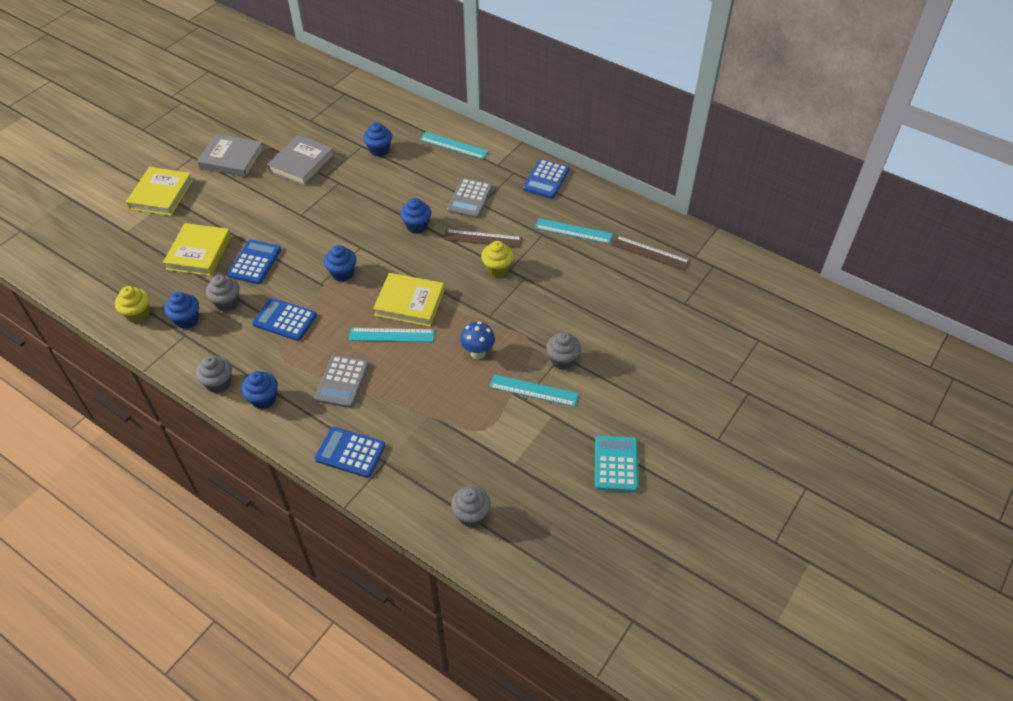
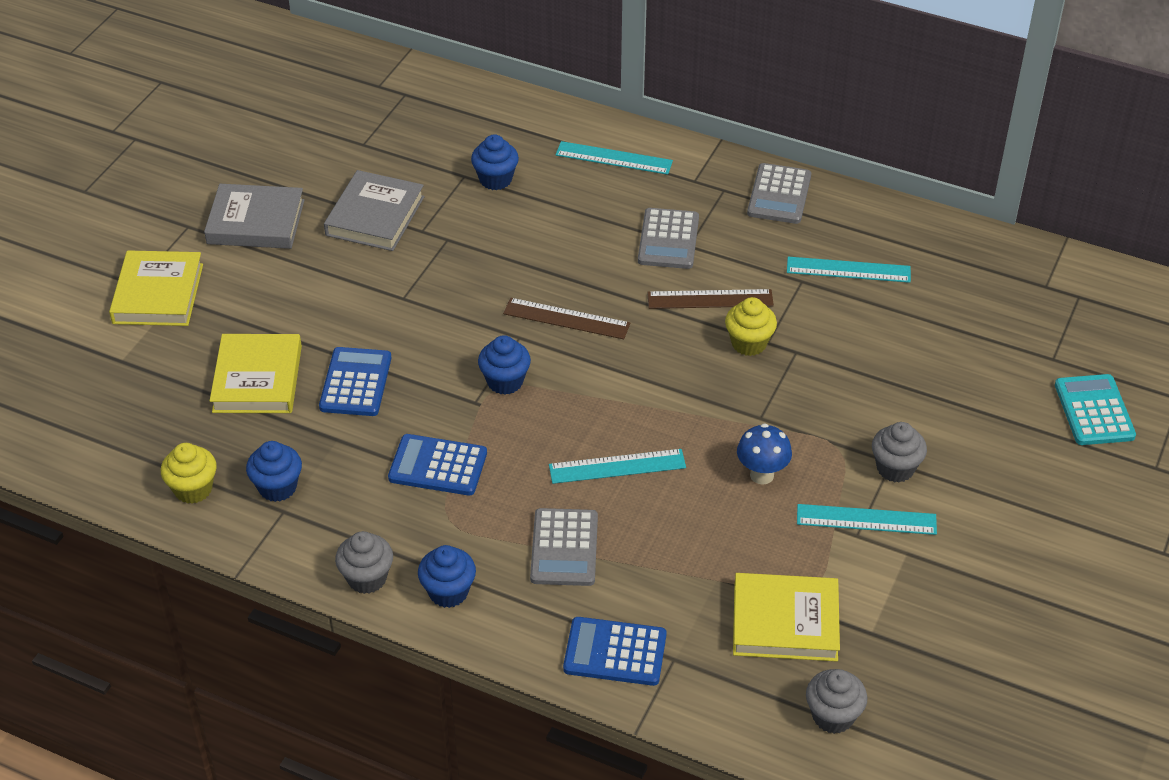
camera: 10 degrees left, 5 degrees down
(227, 303) = (333, 452): grey cupcake -> none
(409, 302) = (628, 413): yellow book -> yellow book (785, 622)
(417, 226) = (598, 293): blue cupcake -> none
(546, 179) = (779, 195): blue calculator -> grey calculator
(616, 464) = (1025, 610): turquoise calculator -> turquoise calculator (1094, 411)
(650, 253) = (977, 289): brown ruler -> brown ruler (566, 318)

